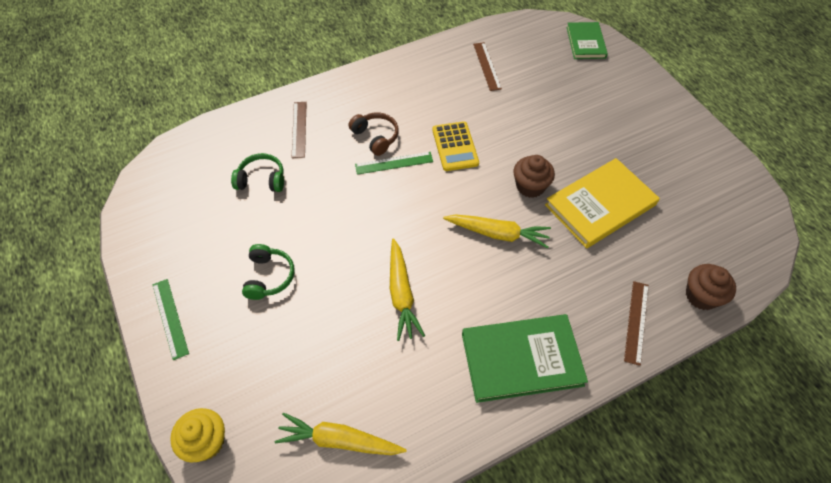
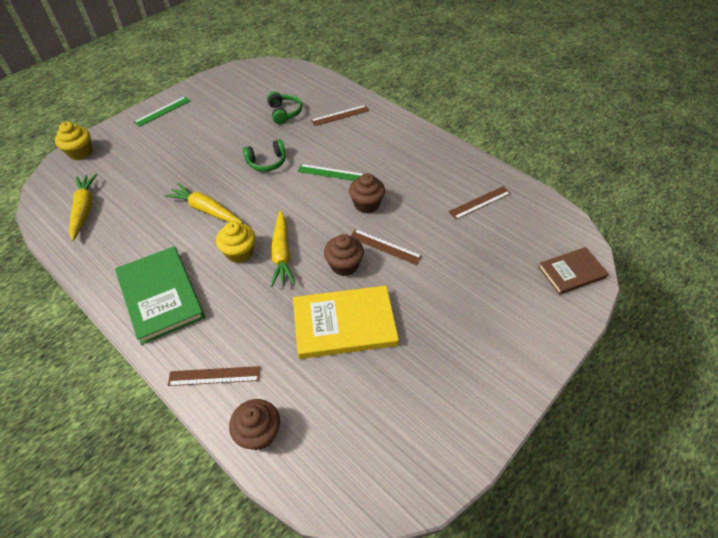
camera: 70 degrees right, 5 degrees down
(269, 277) = (203, 141): green headphones -> green headphones (267, 162)
(375, 137) = (353, 156): brown headphones -> none
(394, 163) = (331, 173): green ruler -> green ruler turned 45 degrees counterclockwise
(401, 294) = (206, 210): yellow carrot -> yellow carrot turned 60 degrees clockwise
(455, 146) = (366, 204): yellow calculator -> brown cupcake
(482, 272) = (239, 252): none -> yellow cupcake
(517, 149) = (385, 246): none -> brown ruler
(585, 42) = (571, 272): green book -> brown book
(600, 205) = (344, 324): yellow book -> yellow book turned 45 degrees counterclockwise

